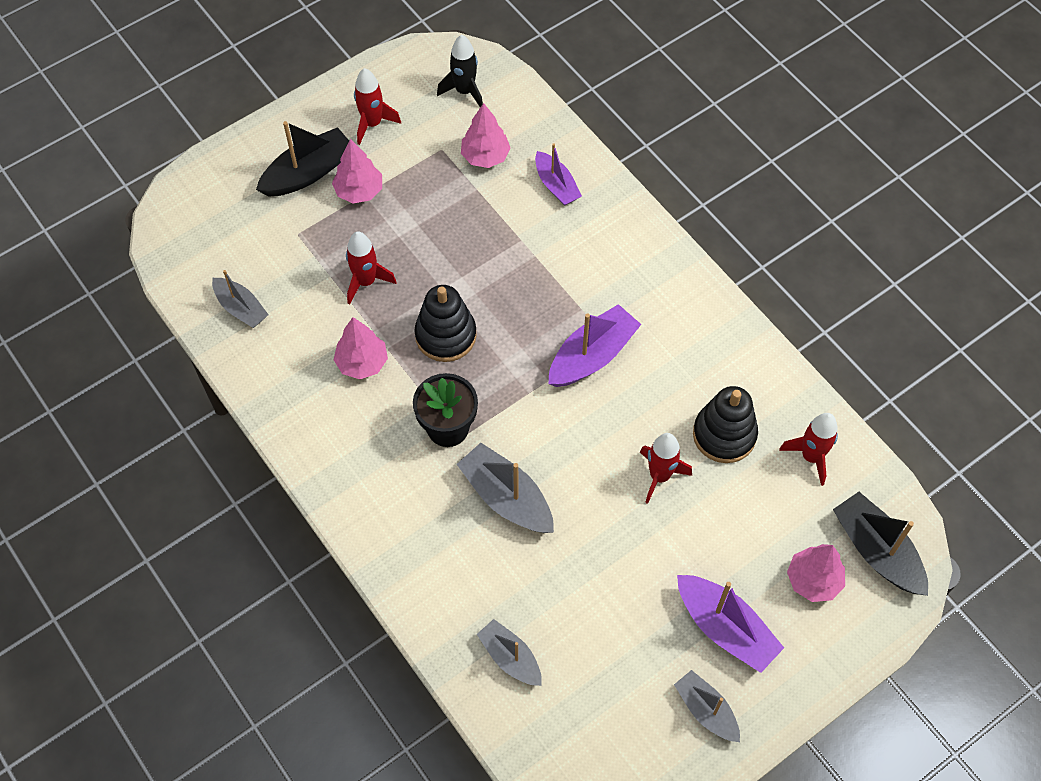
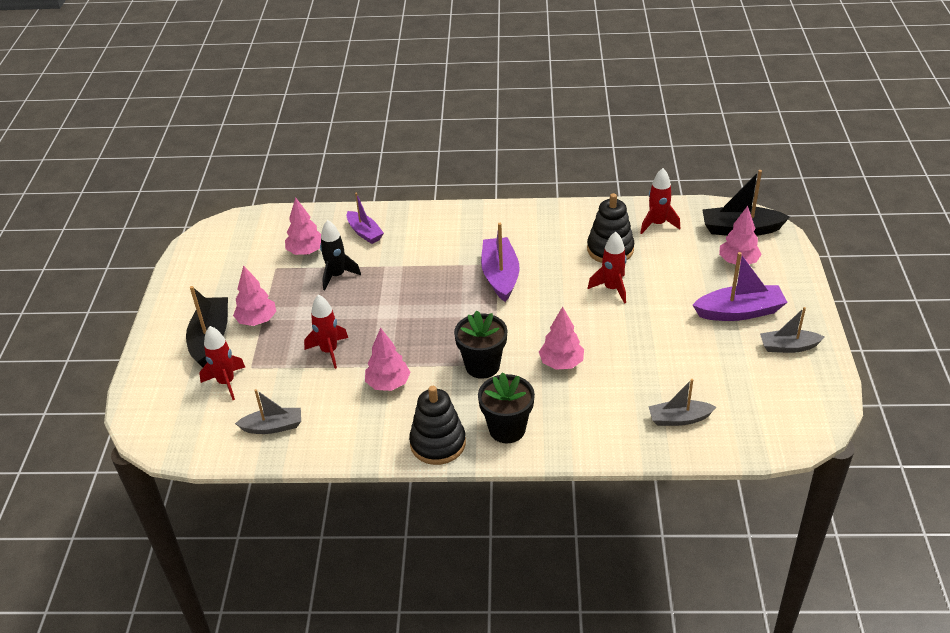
camera: 50 degrees left, 20 degrees down
(372, 124) = (215, 289): red rocket -> red rocket (226, 382)
(380, 506) = (507, 429): none -> black flower pot
(445, 335) = (413, 333): black stacking toy -> black stacking toy (438, 443)
(464, 91) = (248, 237): black rocket -> black rocket (337, 276)
(506, 497) = (561, 363): grey boat -> pink tree
(556, 185) = (364, 232): purple boat -> purple boat turned 45 degrees clockwise

